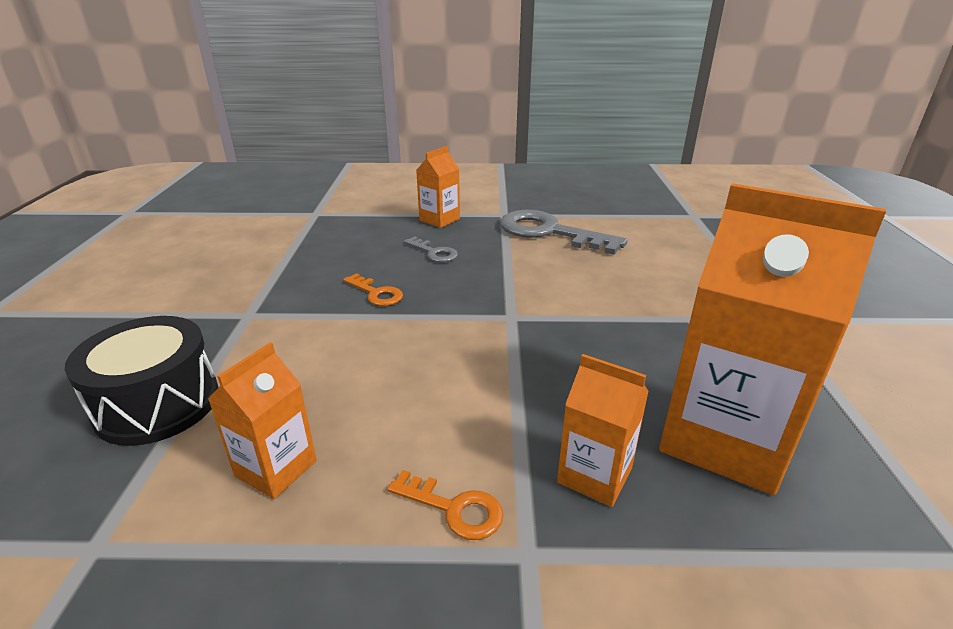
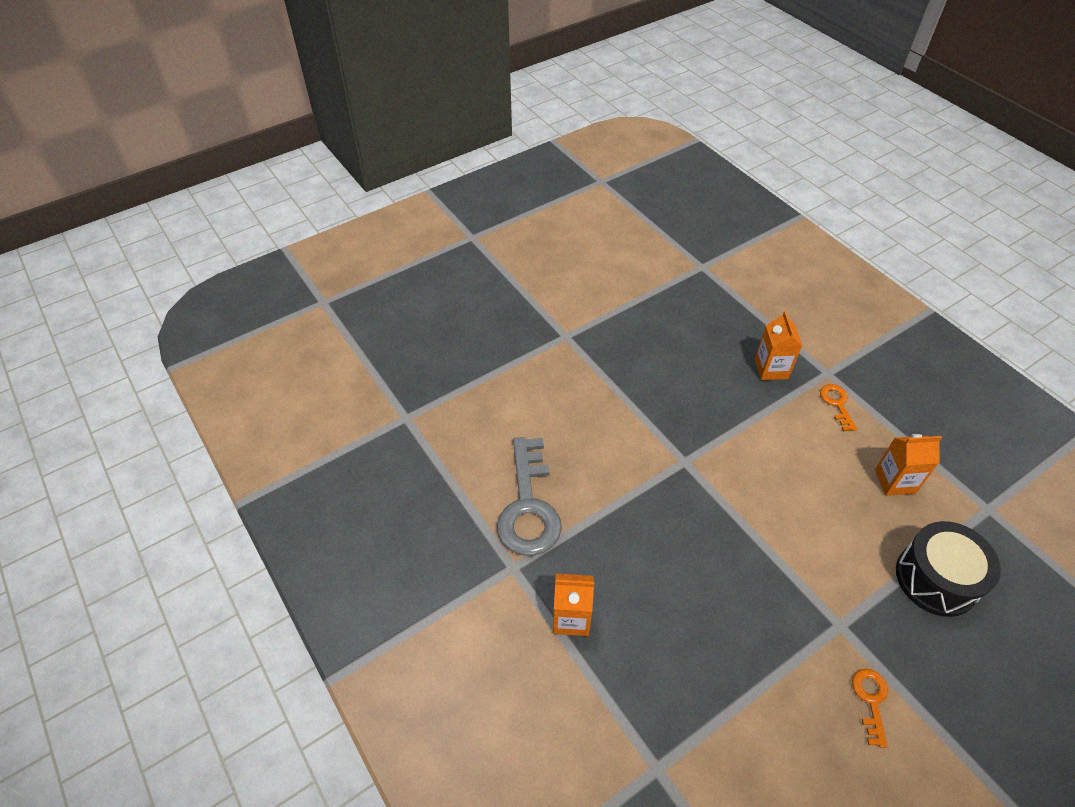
camera: 125 degrees left, 20 degrees up
(376, 293) = (736, 562): orange key -> orange key (870, 700)
(434, 252) = (641, 570): grey key -> none
(725, 439) = (703, 335): orange carton -> none

